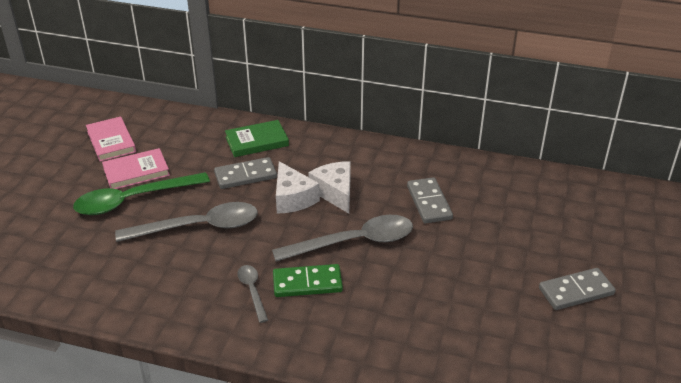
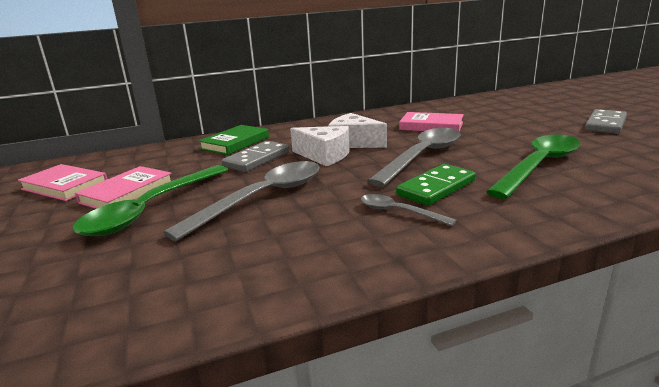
camera: 35 degrees left, 15 degrees down
(412, 306) = (539, 166): none -> green spoon
(429, 202) = (431, 126): grey domino -> pink book

